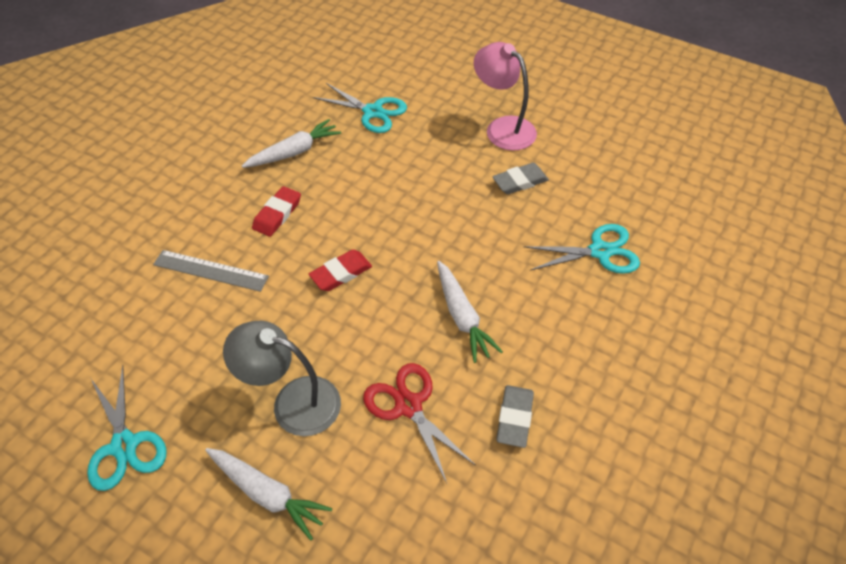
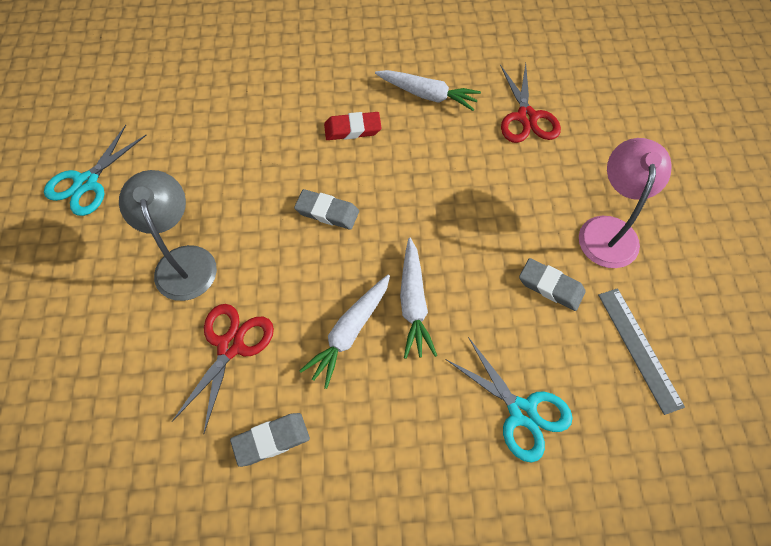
camera: 55 degrees right, 10 degrees up
(210, 271) = (264, 126): grey ruler -> grey ruler (639, 348)
(267, 493) = (97, 296): white carrot -> white carrot (413, 303)
(341, 273) = (327, 212): red eraser -> grey eraser
(373, 112) = (526, 117): turquoise scissors -> red scissors

